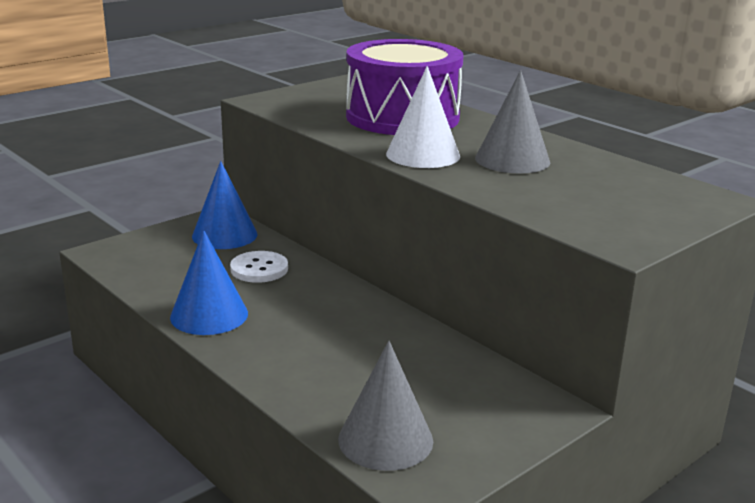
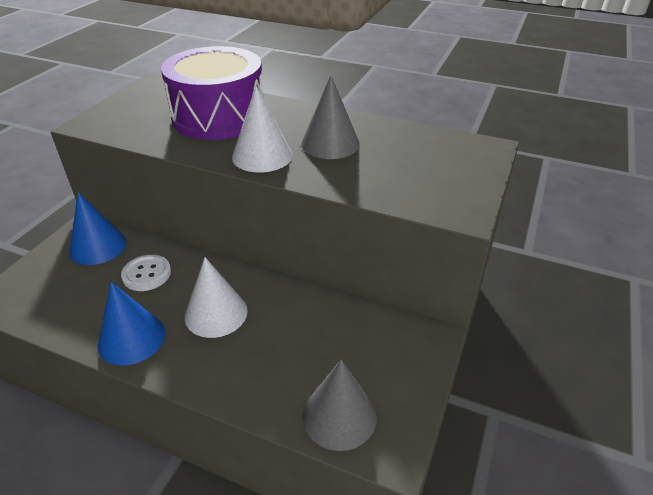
camera: 25 degrees left, 15 degrees up
(310, 319) = (216, 313): none -> white cone

